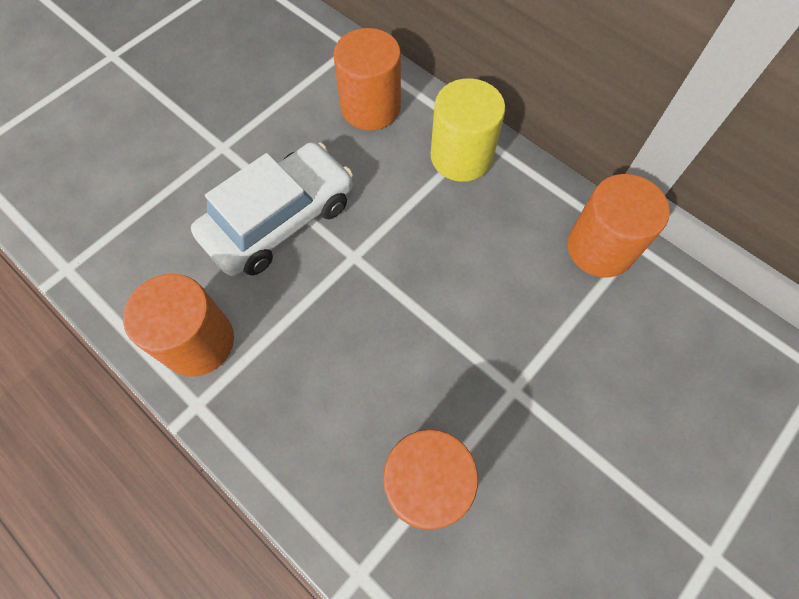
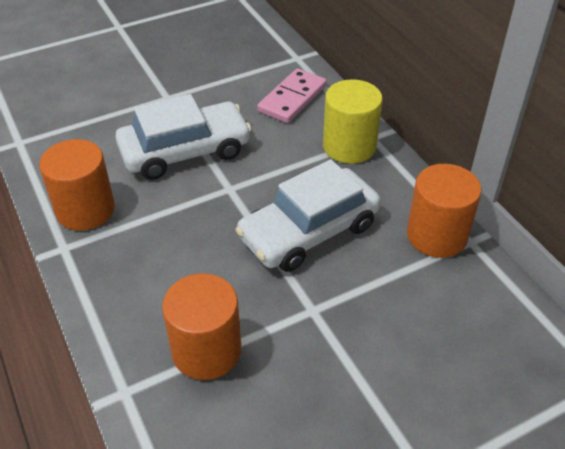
camera: 20 degrees right, 20 degrees down
(370, 107) = (292, 99): orange cylinder -> pink domino
(467, 287) = (309, 231): none -> white car

